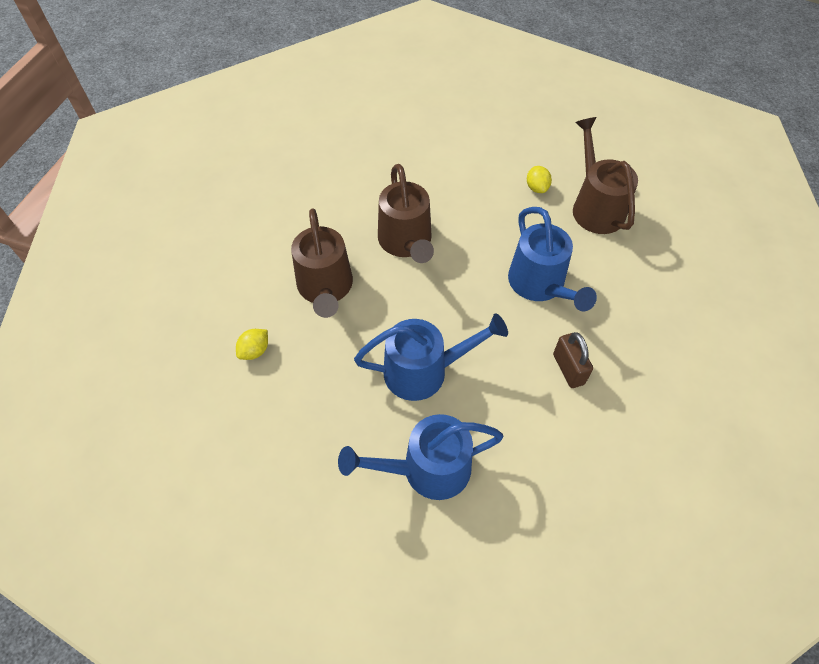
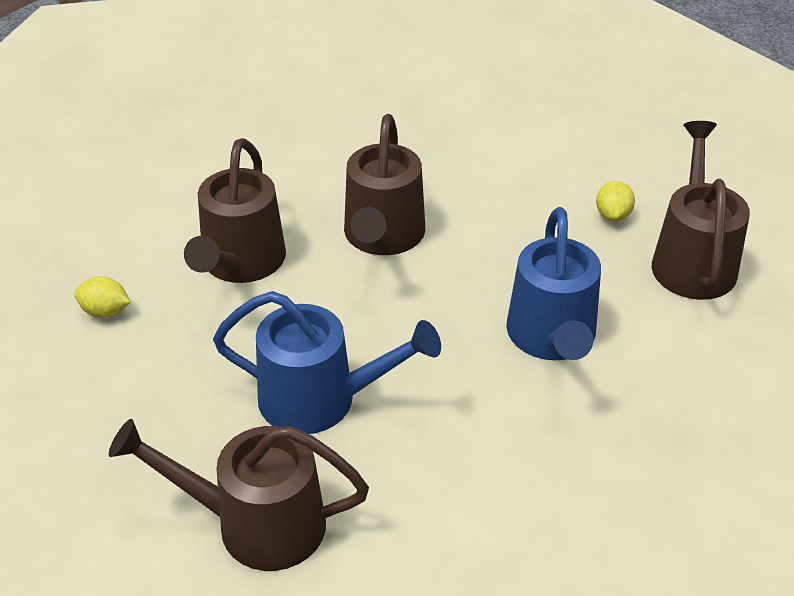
camera: 20 degrees right, 15 degrees down
(255, 351) = (105, 311): yellow lemon -> yellow lemon turned 45 degrees clockwise
(426, 469) = (255, 524): blue watering can -> brown watering can
(568, 369) = (538, 458): brown padlock -> none

